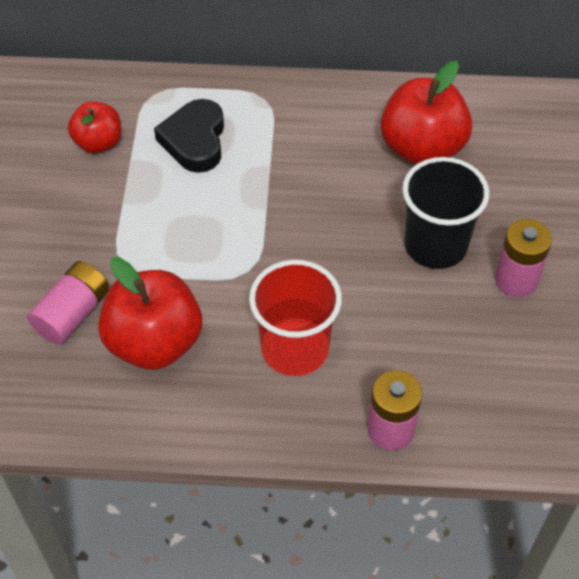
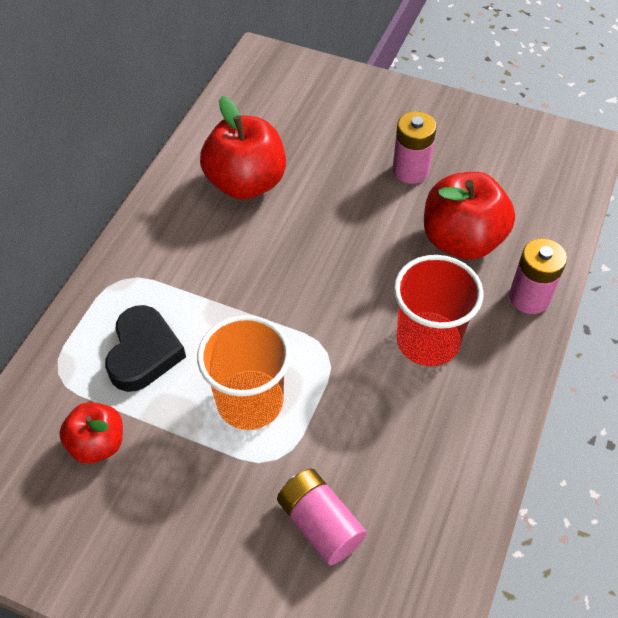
camera: 70 degrees left, 0 degrees up
(154, 342) = (382, 454): red apple -> red apple (462, 240)
(174, 229) = (250, 401): none -> orange cup
(195, 141) = (144, 353): black heart -> black heart turned 105 degrees counterclockwise
(435, 245) = (355, 208): black cup -> none

